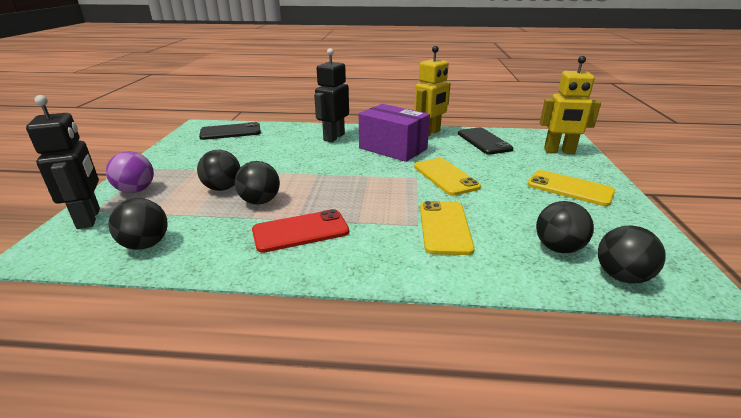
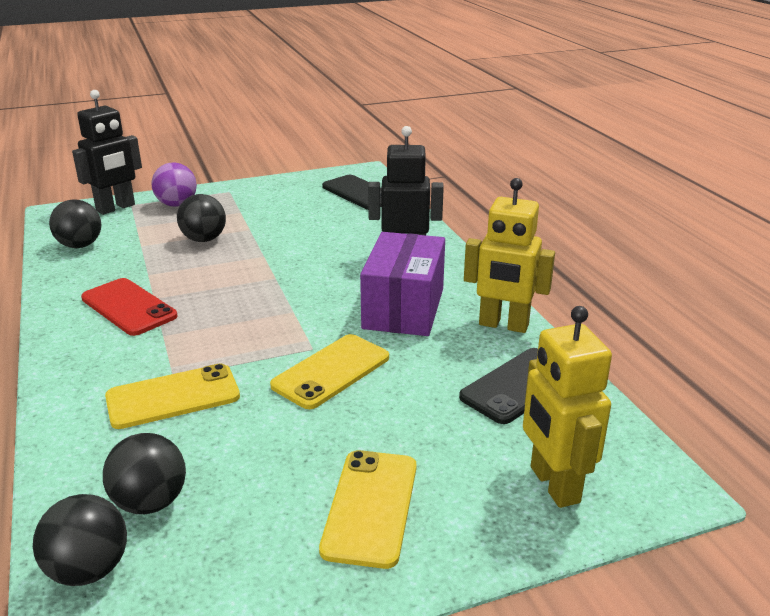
camera: 65 degrees right, 0 degrees up
(260, 201) = (184, 267): black ball -> none

